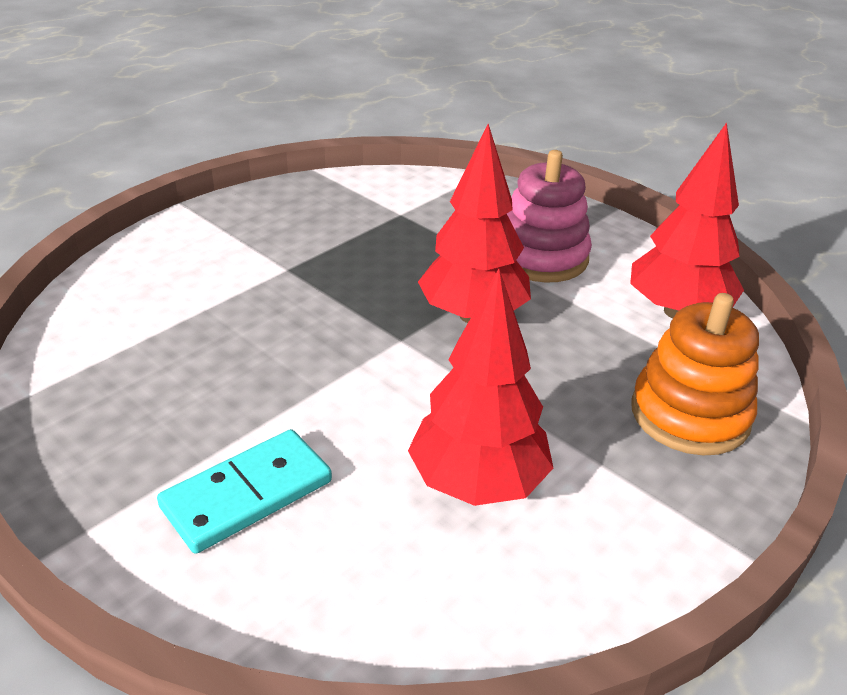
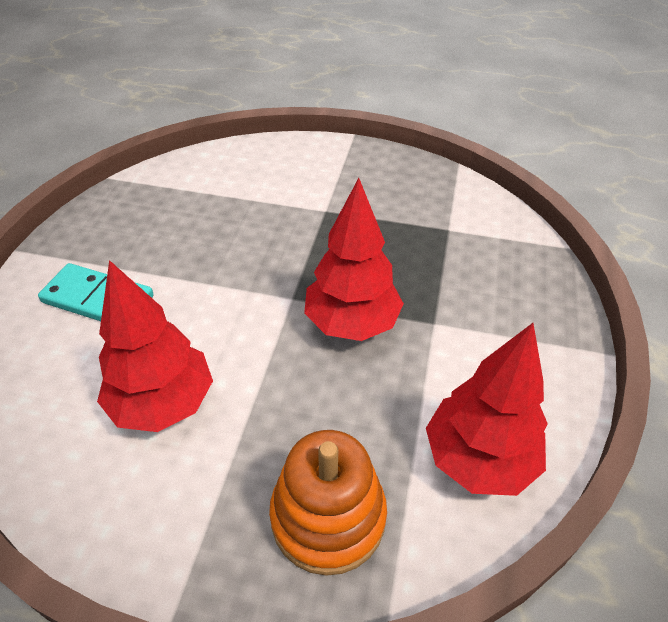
camera: 60 degrees right, 10 degrees up
(541, 257) = (472, 332): pink stacking toy -> none

